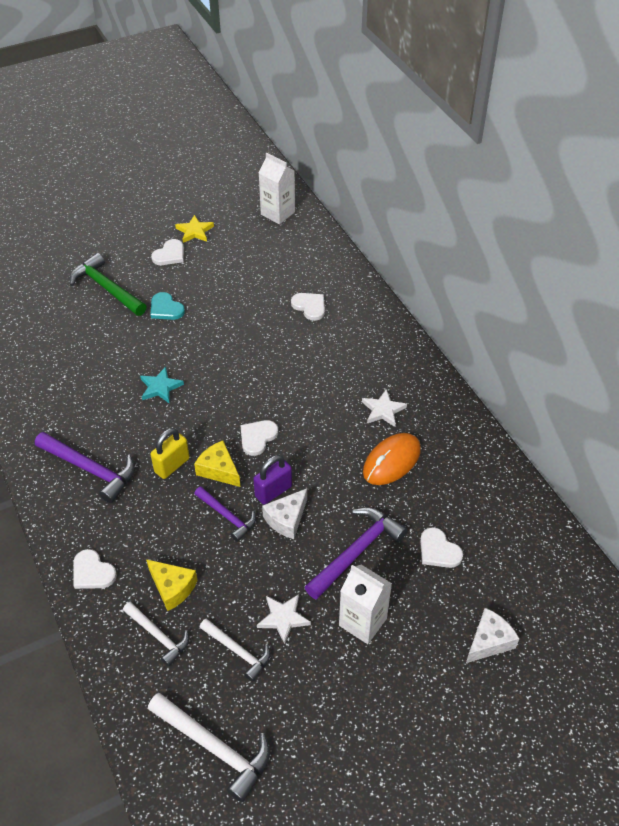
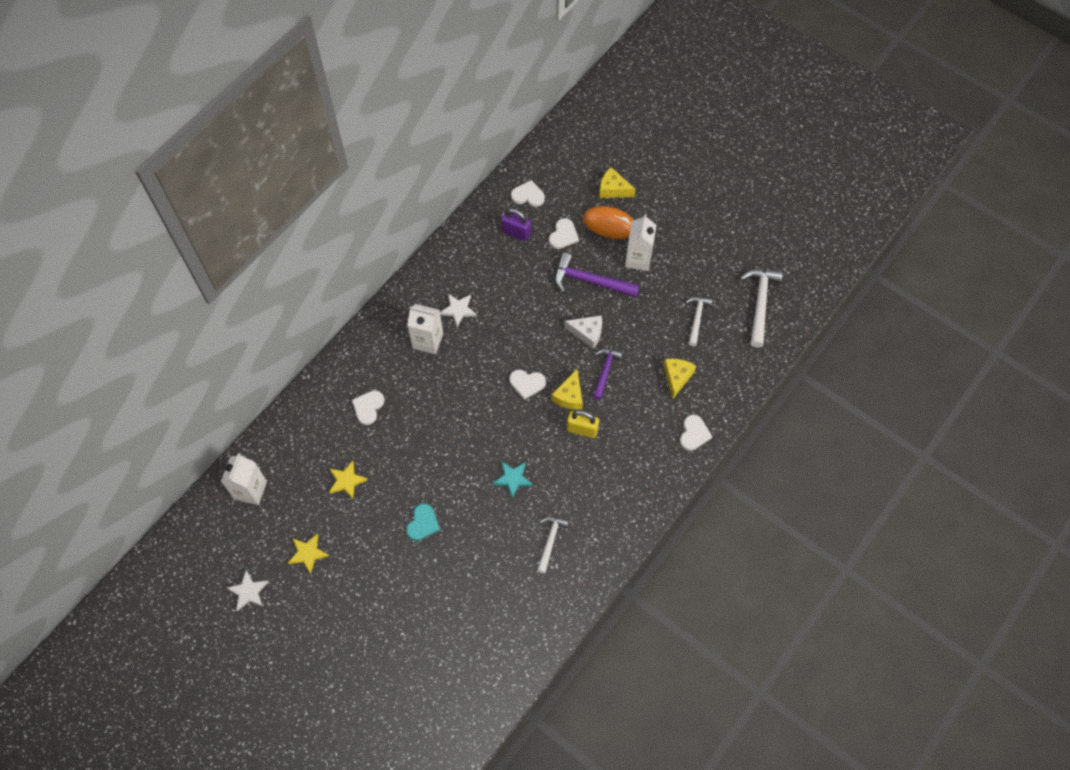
camera: 115 degrees left, 15 degrees up
(90, 469) = (615, 485): purple hammer -> none
(106, 288) = (420, 590): green hammer -> none
(158, 636) = (713, 368): white hammer -> white hammer (550, 541)
(169, 254) = (351, 559): white heart -> white heart (528, 195)
(244, 272) = (347, 481): none -> yellow star
(273, 491) = (569, 351): purple padlock -> purple padlock (516, 233)
(283, 618) = (661, 303): white star -> white star (248, 591)
(359, 373) = (427, 341): none -> white carton
(391, 461) = (504, 287): orange mouse -> orange mouse (609, 224)
(489, 641) = (613, 189): white cheese -> yellow cheese

